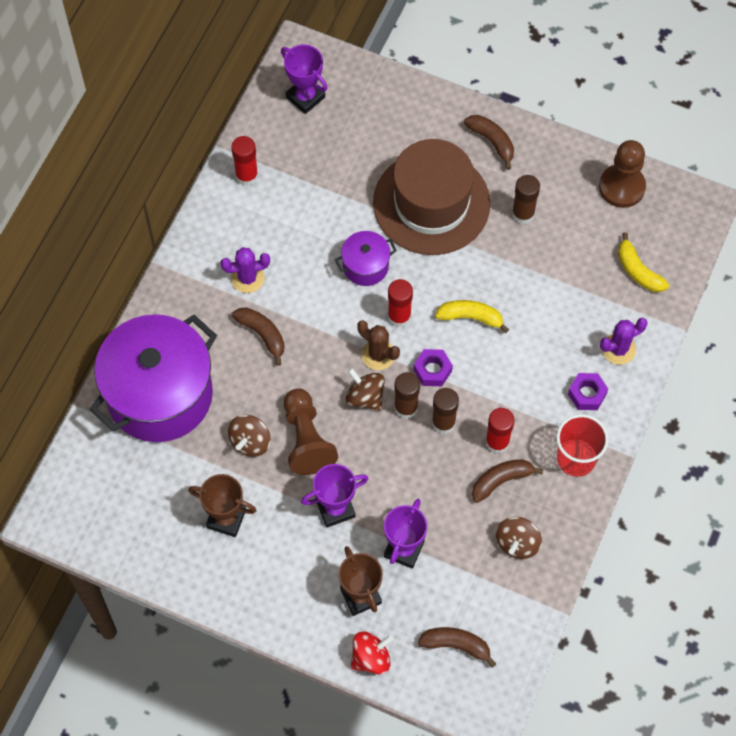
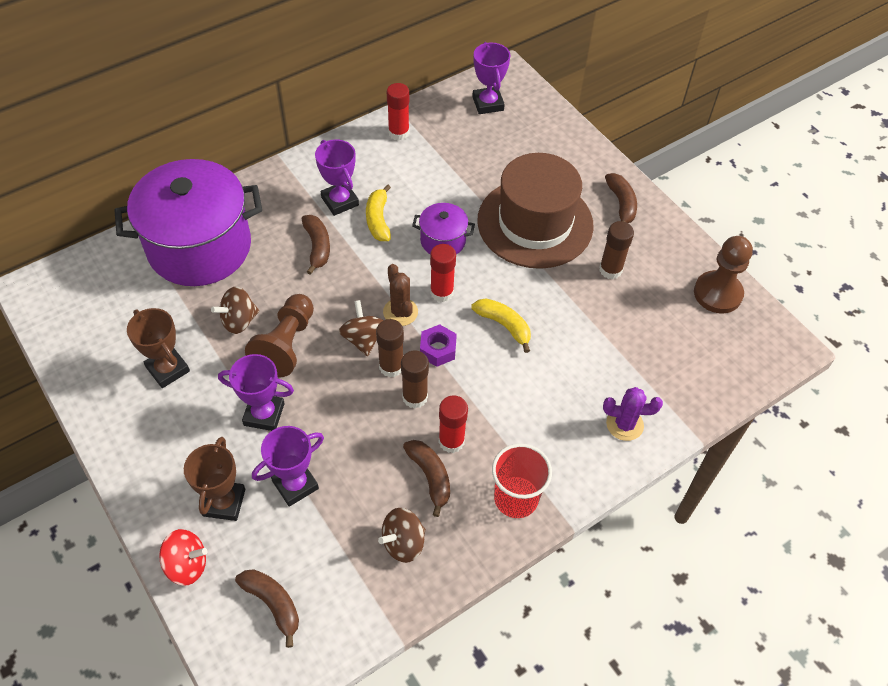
camera: 30 degrees right, 10 degrees down
(247, 278) = (340, 201): purple cactus -> purple trophy
(501, 480) = (430, 477): brown banana -> brown banana turned 60 degrees clockwise
(587, 394) = (566, 447): purple nut -> none
(638, 270) = (688, 368): yellow banana -> yellow banana (378, 219)

